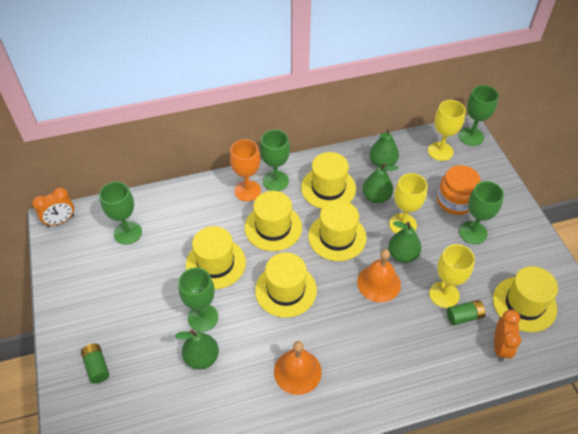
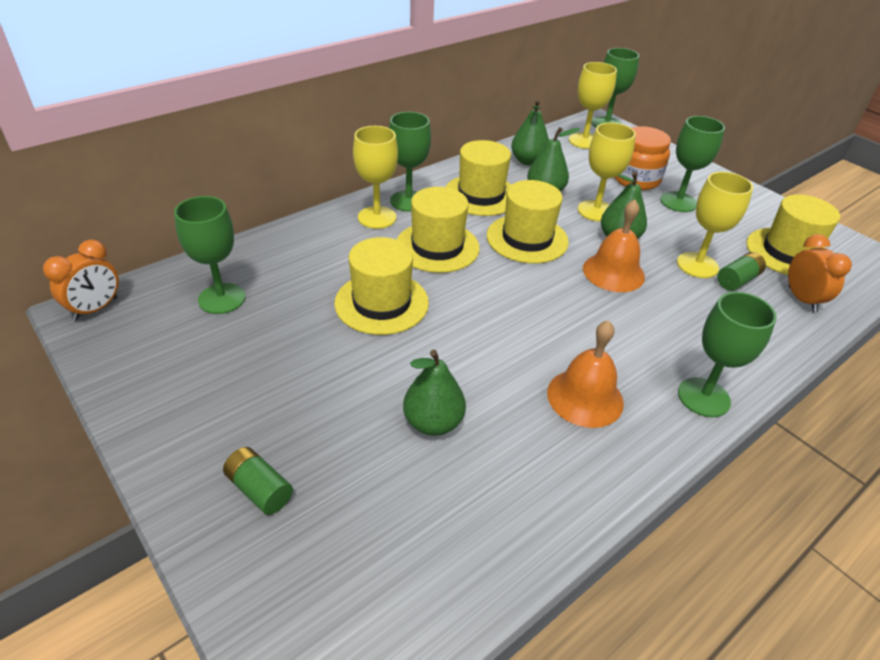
camera: 25 degrees left, 10 degrees down
(203, 317) = (402, 371): green goblet -> green goblet (703, 397)
(247, 191) = (377, 217): orange goblet -> yellow goblet
(285, 290) = (501, 308): yellow hat -> none

